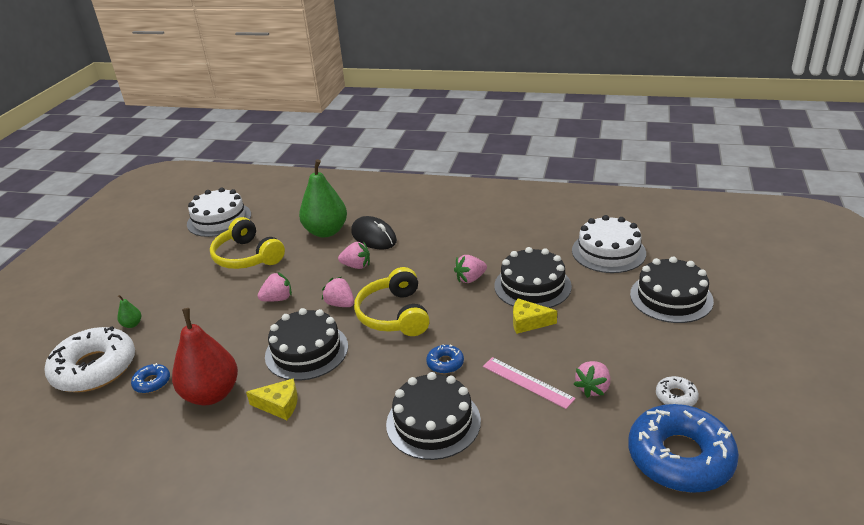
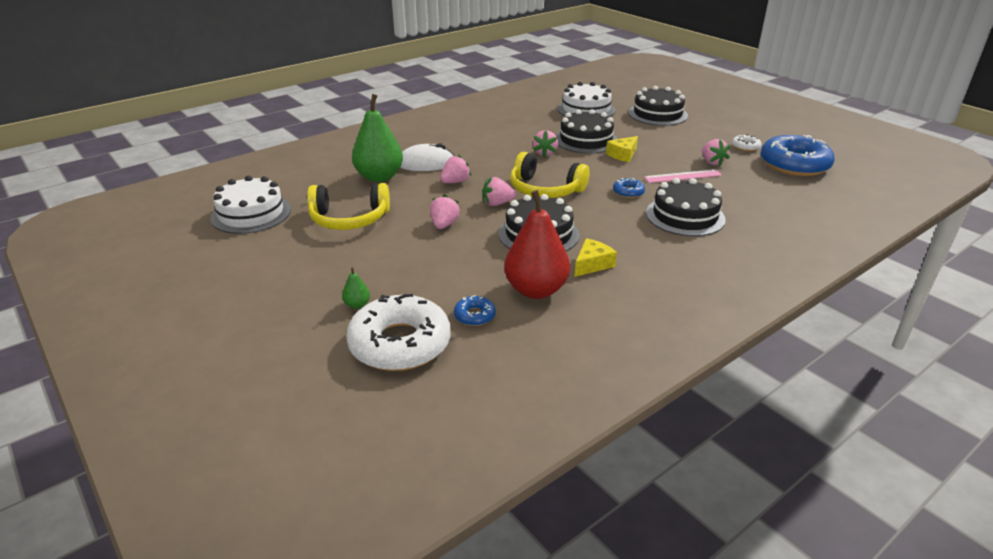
camera: 55 degrees left, 0 degrees up
(374, 237) = (426, 163): black mouse -> white mouse

